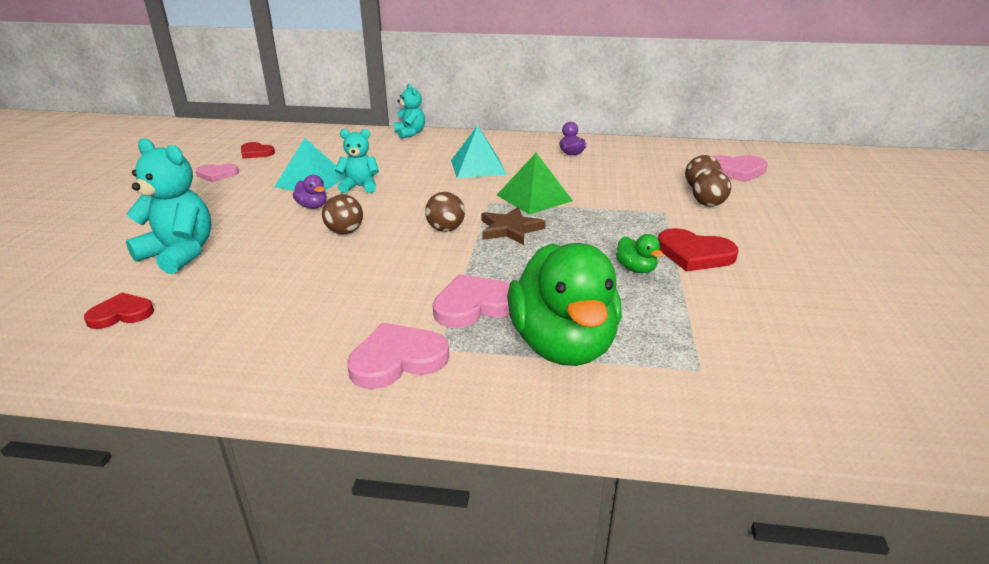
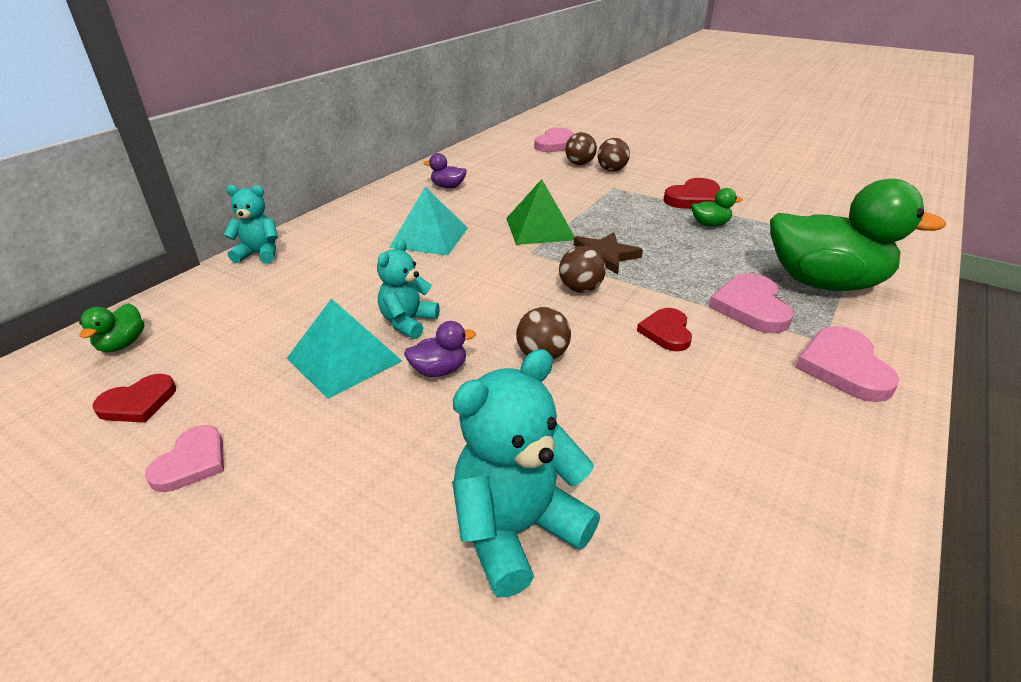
camera: 65 degrees left, 5 degrees up
(121, 314) = (702, 612): red heart -> red heart (666, 332)
(300, 136) = (122, 344): none -> green duck

